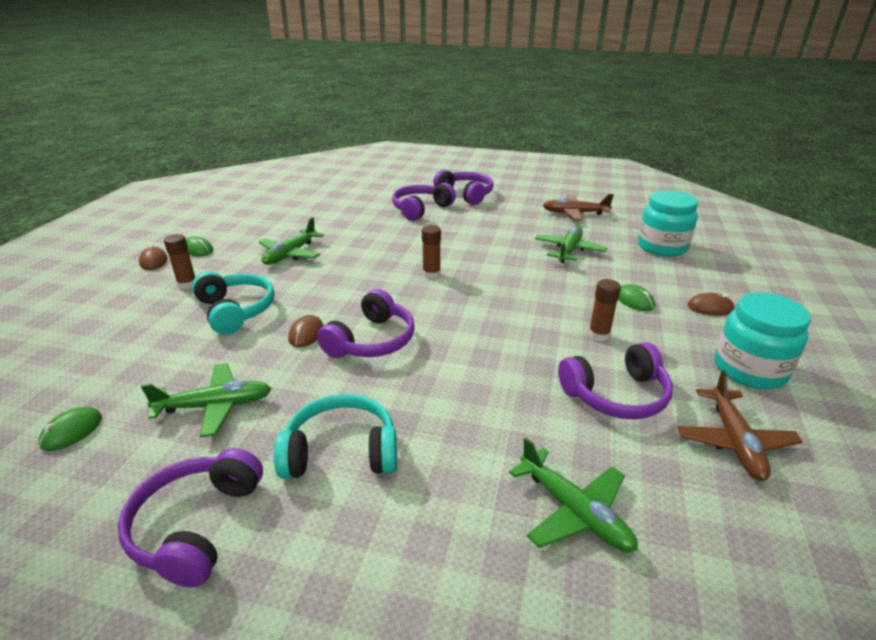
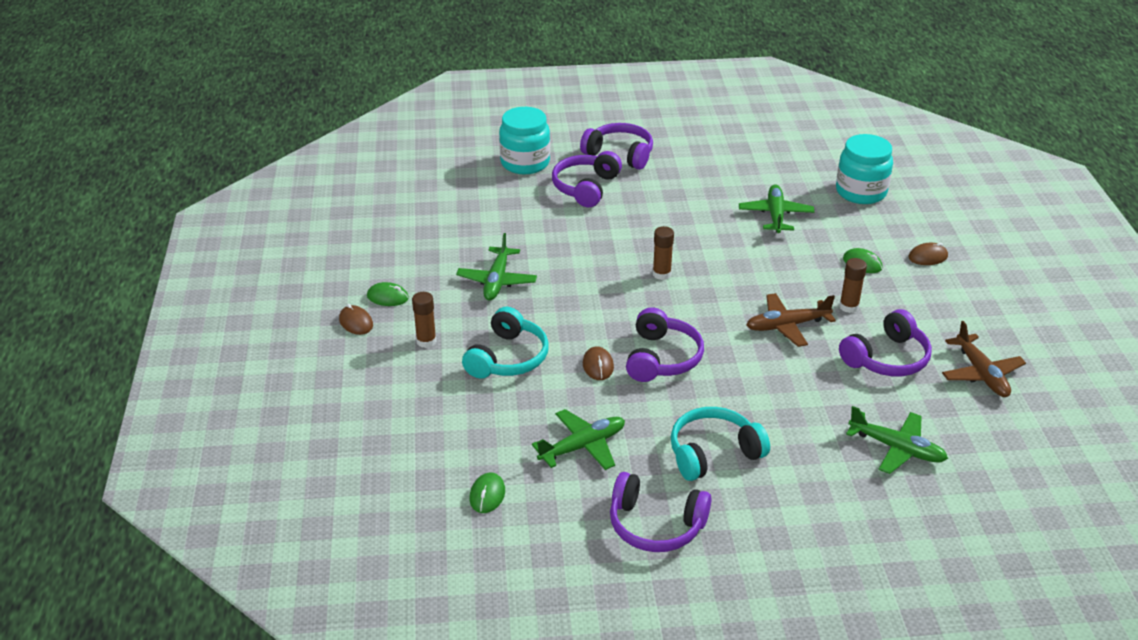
camera: 20 degrees left, 5 degrees up
(196, 525) = (655, 525): purple headphones -> purple headphones turned 60 degrees counterclockwise
(236, 310) = (508, 358): turquoise headphones -> turquoise headphones turned 75 degrees clockwise
(574, 213) = (754, 161): brown plane -> brown plane (787, 326)
(749, 369) = (975, 312): turquoise jar -> turquoise jar (525, 163)

